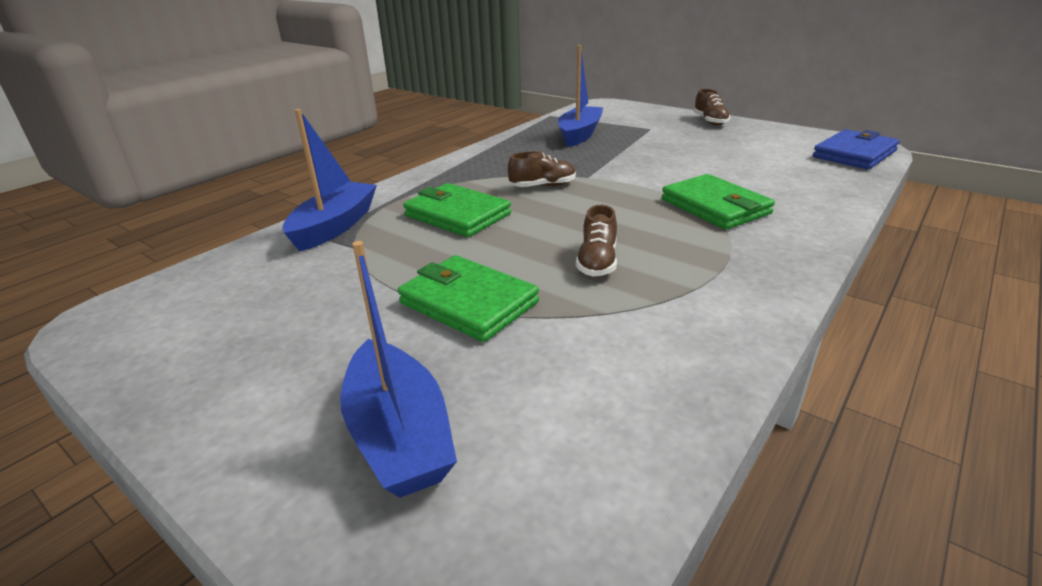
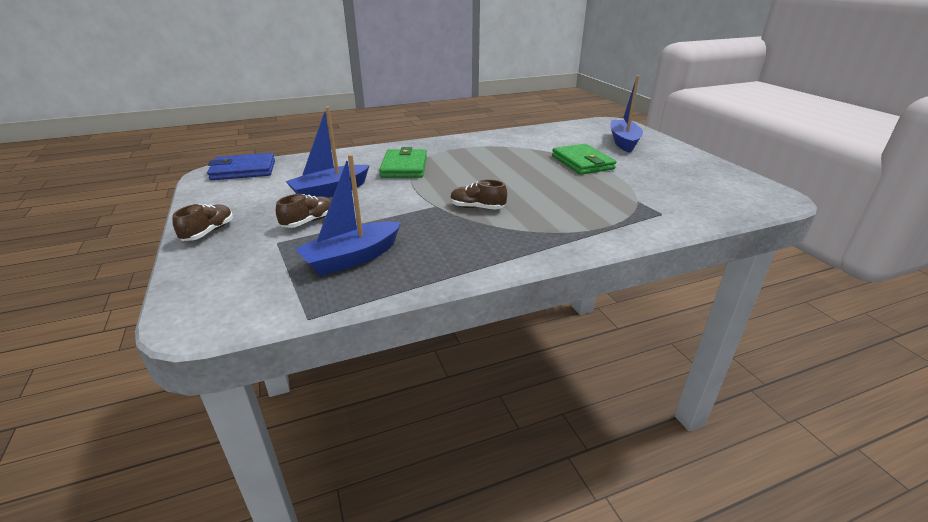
camera: 150 degrees left, 0 degrees up
(335, 226) = (652, 218): blue boat -> blue boat (330, 192)
(457, 215) = (559, 203): green wallet -> none
(597, 262) = (508, 161): brown shoe -> brown shoe (309, 221)

